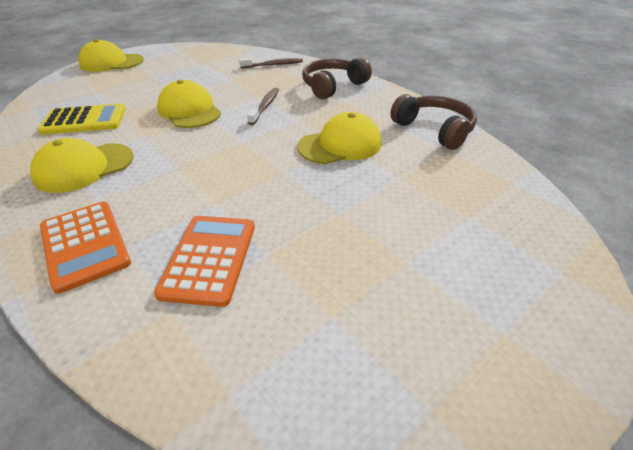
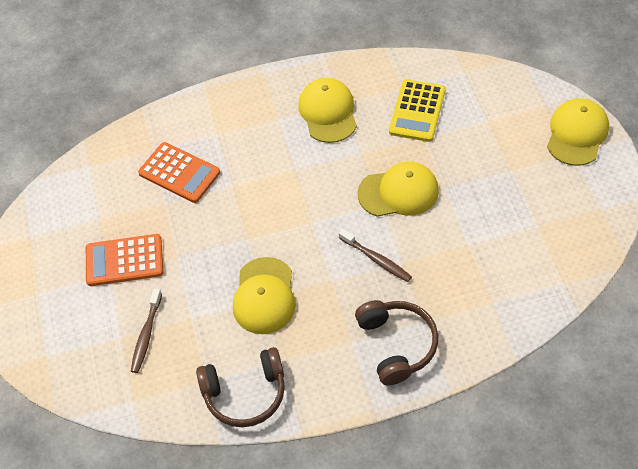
camera: 120 degrees right, 15 degrees up
(84, 245) = (231, 114): orange calculator -> orange calculator (124, 260)
(273, 65) = (497, 302): brown toothbrush -> brown toothbrush (146, 335)

